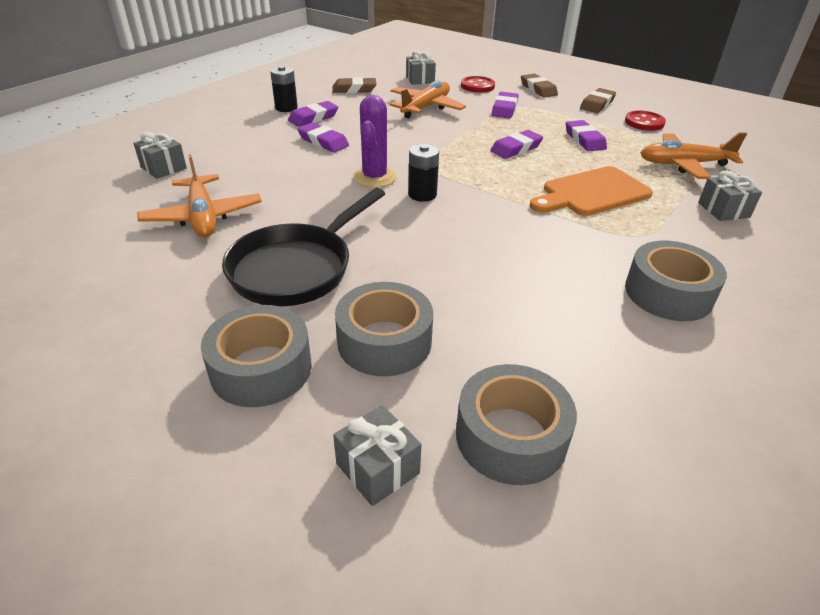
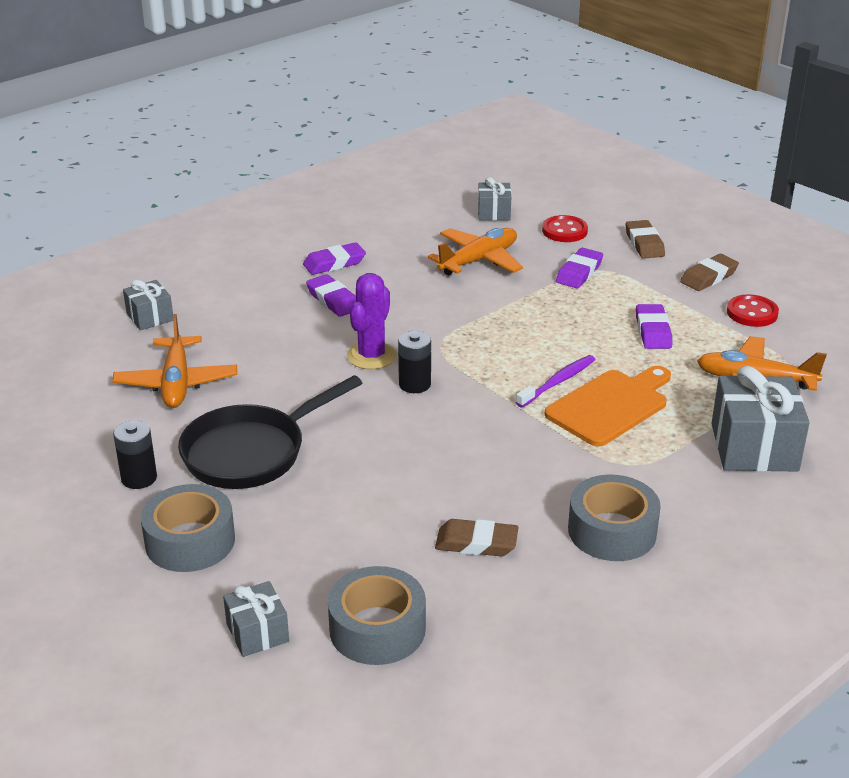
camera: 15 degrees right, 5 degrees down
(286, 108) = (307, 244): black battery -> black battery (139, 478)
(354, 89) = (401, 222): brown eraser -> brown eraser (476, 543)
(384, 341) = (305, 535): grey tape -> none
(516, 148) = (558, 335): purple eraser -> none
(538, 180) = (558, 382): none -> purple toothbrush
(591, 193) = (611, 406): orange cutting board -> orange cutting board turned 150 degrees clockwise
(723, 210) = (754, 447): grey gift -> grey gift, size x1.80

